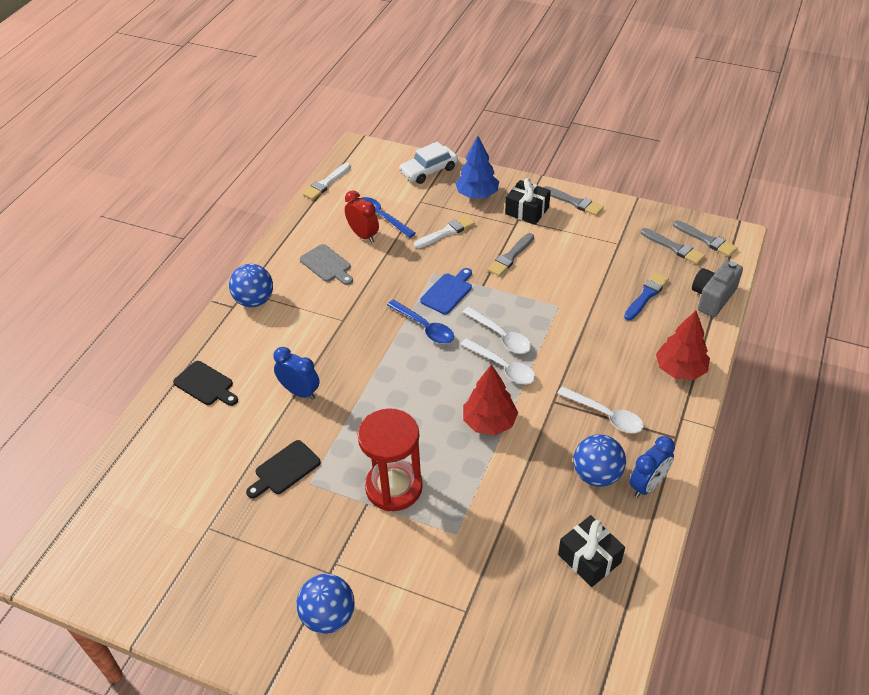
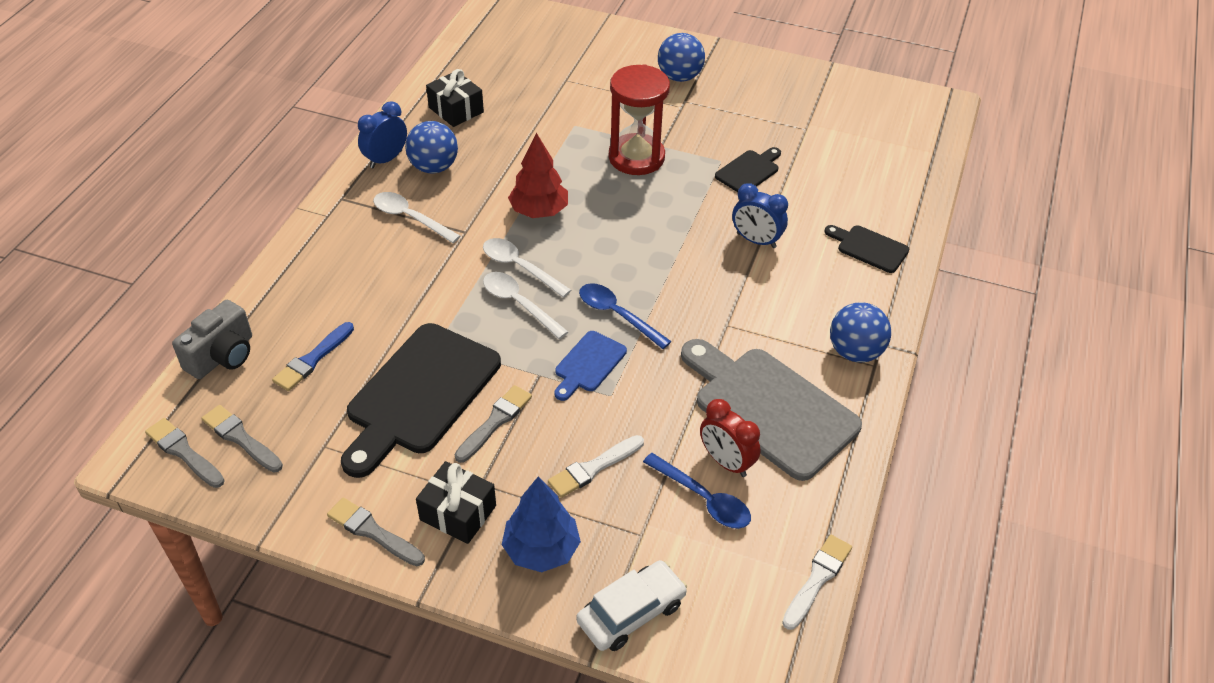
camera: 175 degrees right, 0 degrees up
(327, 265) = (770, 408): grey cutting board -> grey cutting board, size x2.06
(564, 273) = (419, 394): none -> black cutting board
(680, 370) = (307, 264): red tree -> none

